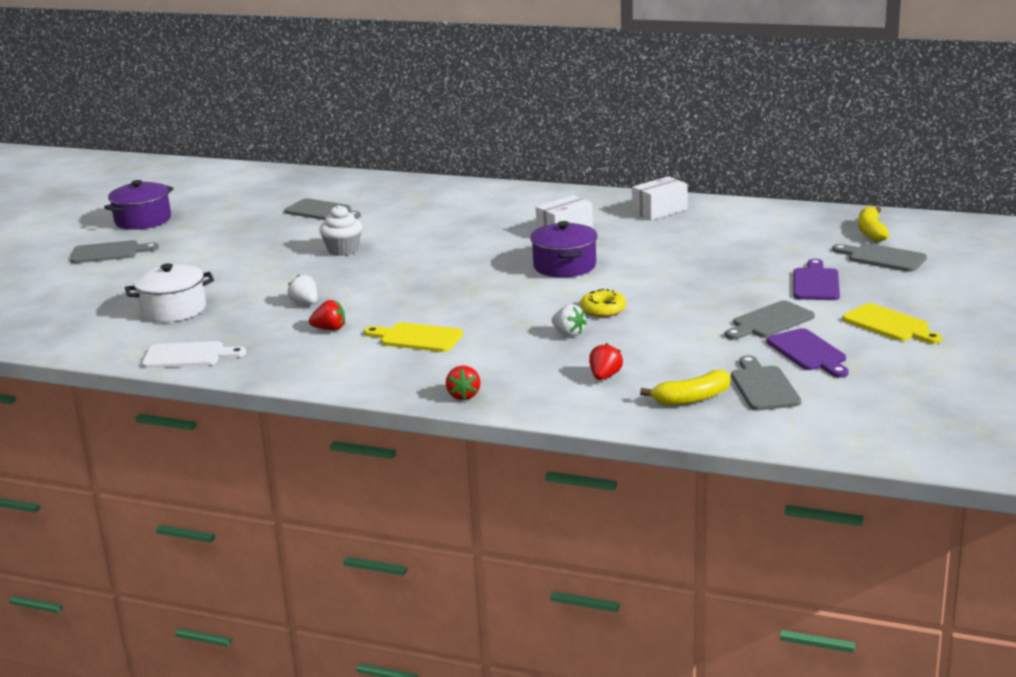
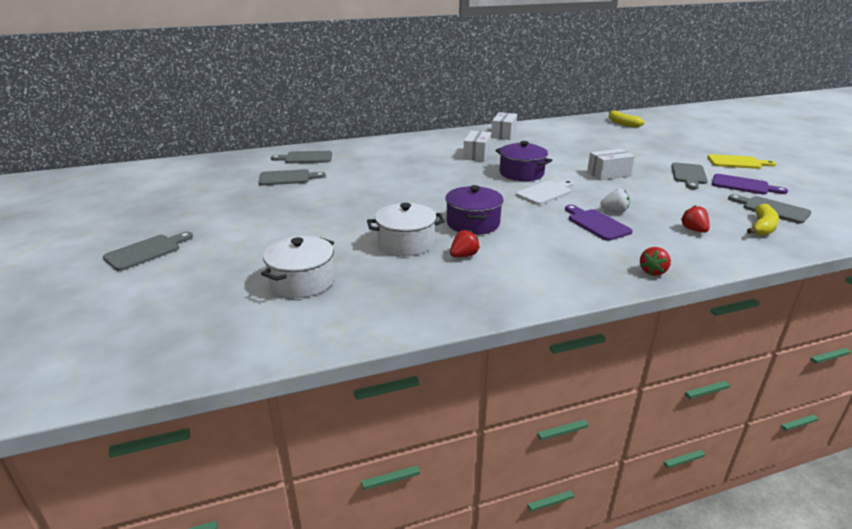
camera: 40 degrees left, 5 degrees up
(143, 220) = (136, 218): purple pot -> purple pot (473, 223)
(188, 356) = (393, 317): white cutting board -> white cutting board (546, 192)
(305, 303) = (406, 243): white strawberry -> white pot
(343, 250) = (357, 199): white cupcake -> none
(417, 338) = (536, 242): yellow cutting board -> none
(464, 395) = (653, 271): red strawberry -> red strawberry turned 75 degrees clockwise
(603, 310) = (599, 192): yellow donut -> none
(668, 293) = (608, 174): none -> white box
(816, 283) = (660, 151): purple cutting board -> purple cutting board (596, 224)
(883, 258) = (656, 133): grey cutting board -> grey cutting board (306, 158)

